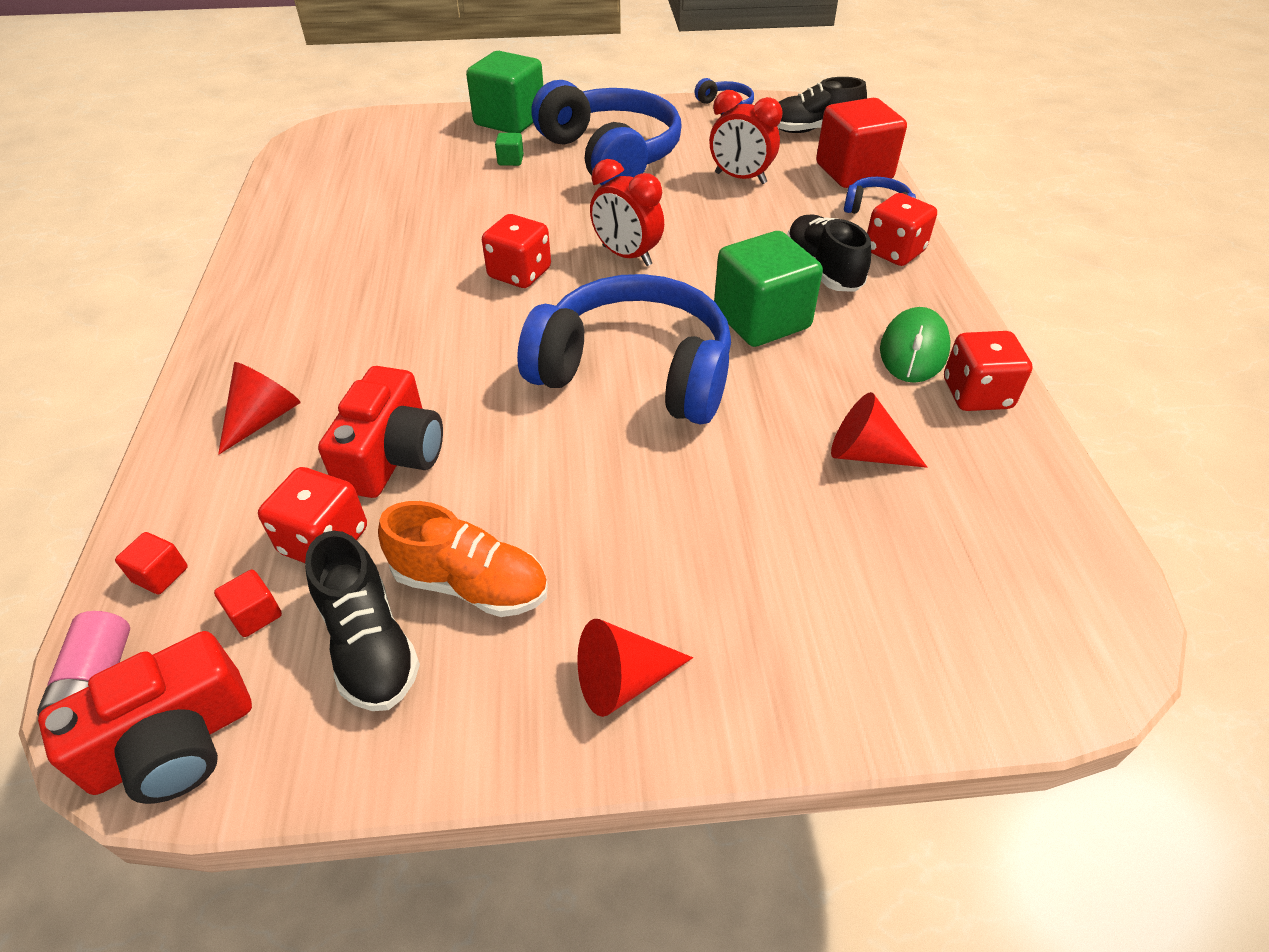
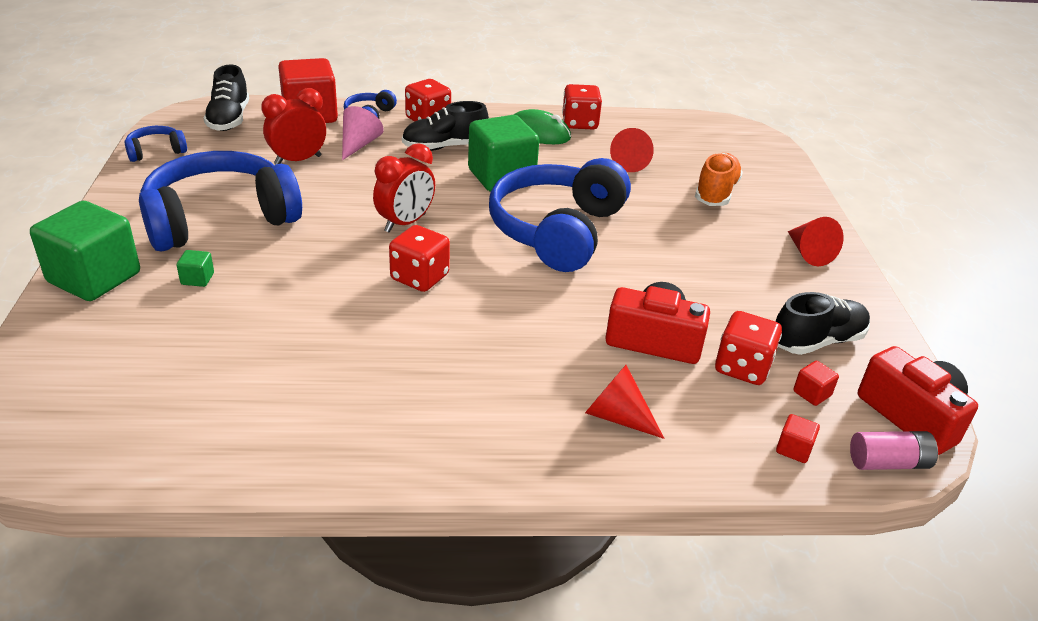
camera: 90 degrees left, 10 degrees down
(471, 584) = (761, 303): orange shoe -> orange shoe (716, 193)
(740, 178) = (298, 160): red clock -> red clock turned 150 degrees counterclockwise
(796, 209) = (358, 145): none -> pink cone

